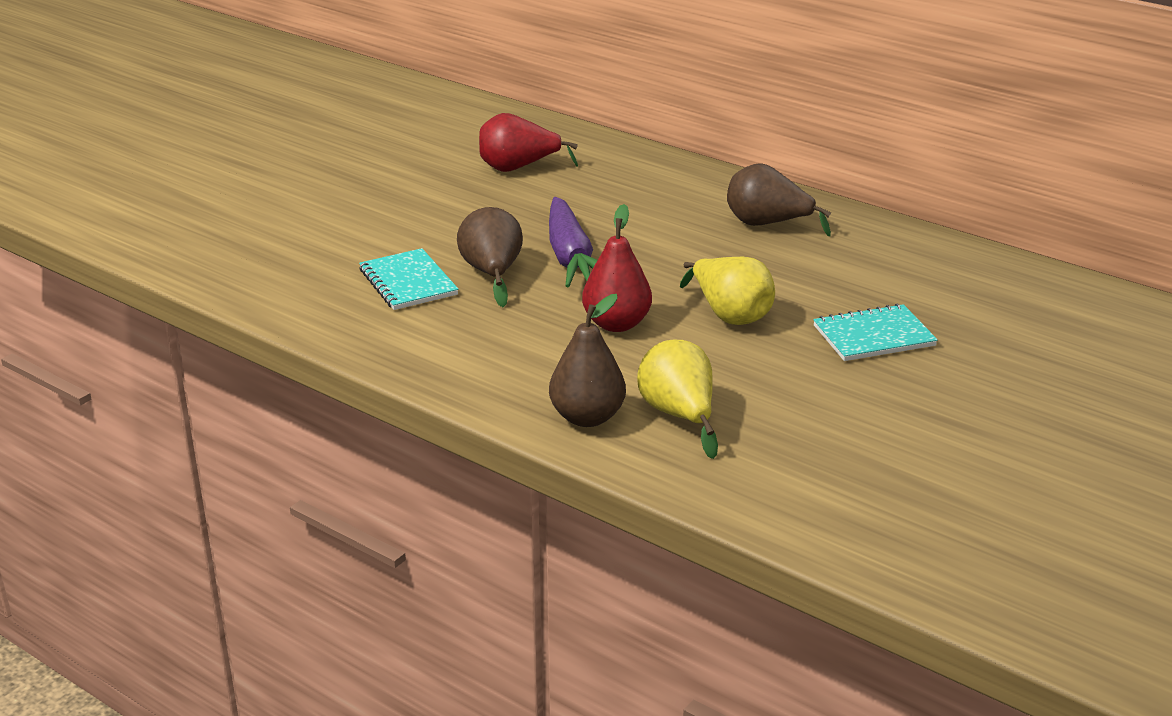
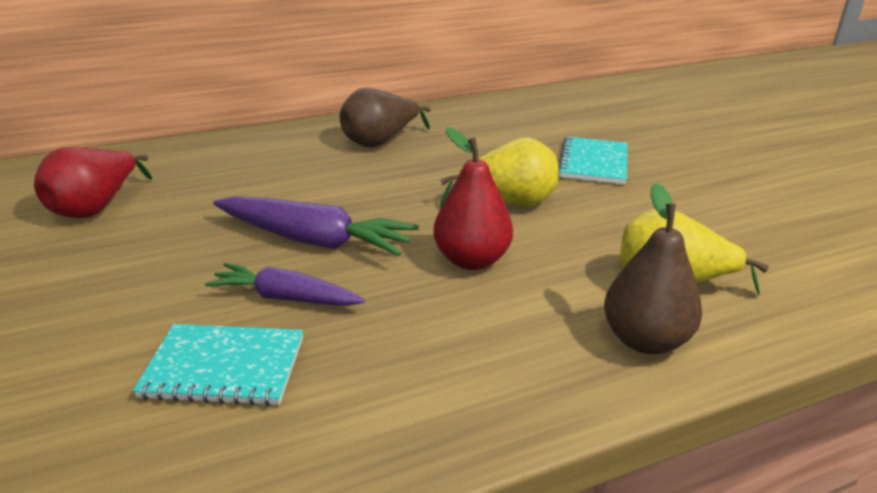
camera: 60 degrees left, 0 degrees up
(492, 274) = (285, 298): brown pear -> purple carrot

